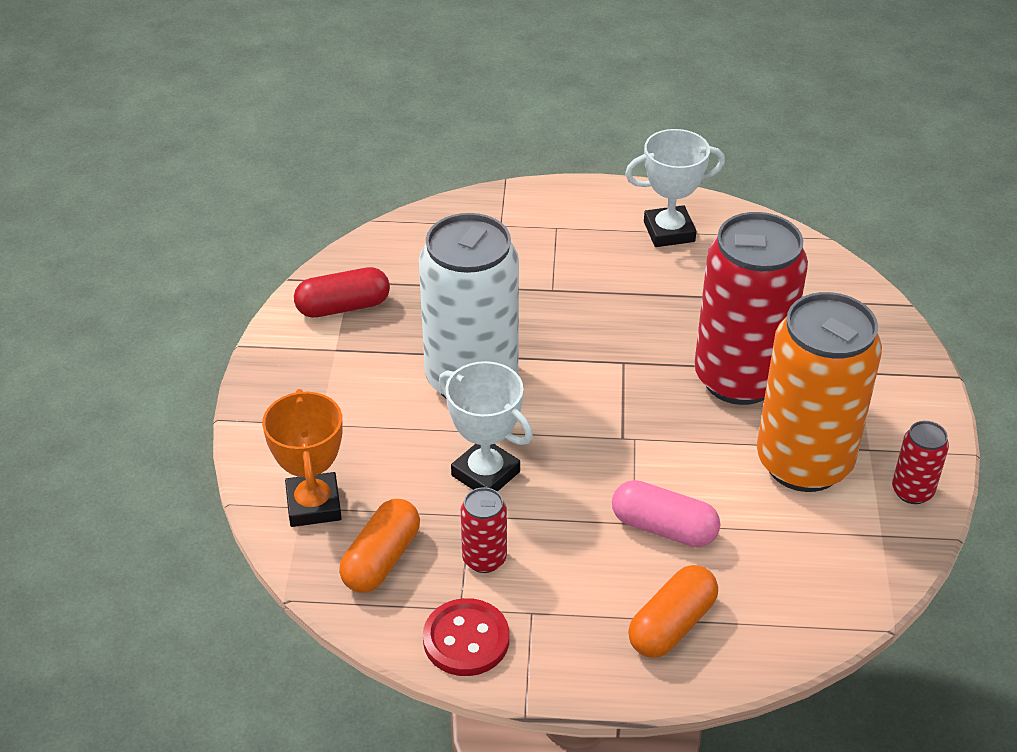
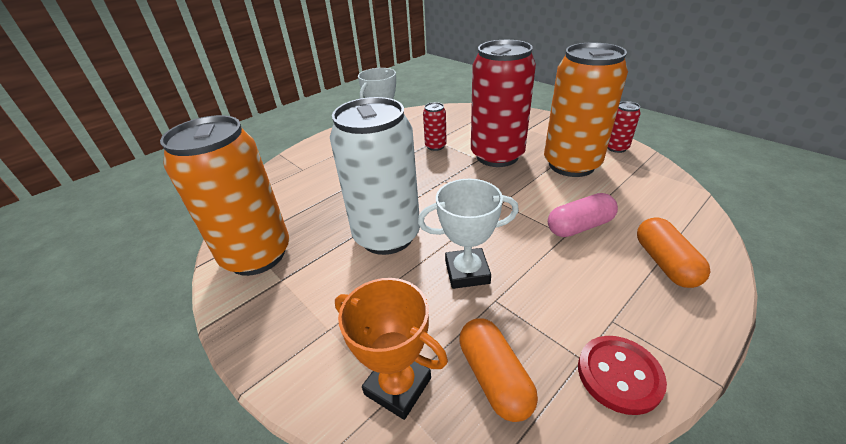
camera: 45 degrees left, 5 degrees down
(343, 307) = (257, 255): red capsule -> orange can
(484, 559) = (542, 316): red can -> red can (435, 146)

